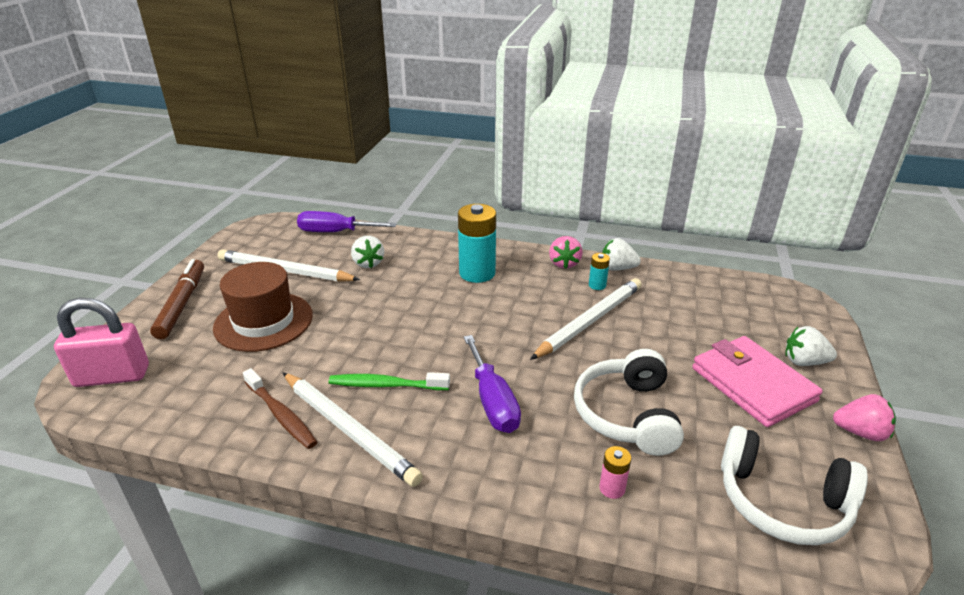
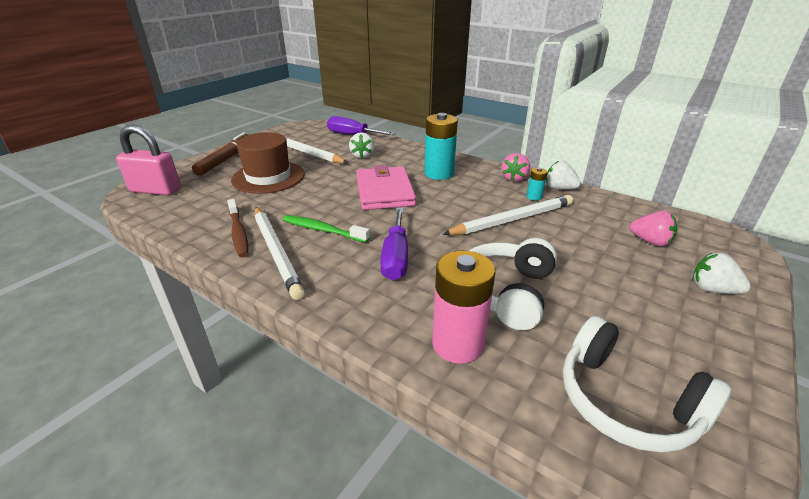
camera: 20 degrees right, 0 degrees up
(612, 488) = (458, 344): pink battery -> pink battery, size x2.14
(752, 384) = (644, 296): pink wallet -> pink wallet (384, 192)
(860, 432) = (750, 363): pink strawberry -> pink strawberry (650, 241)

